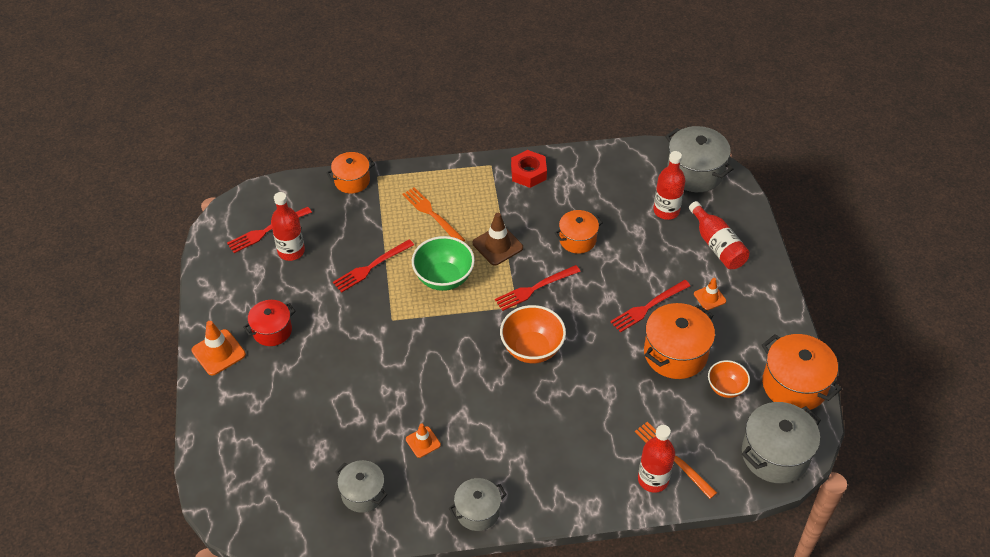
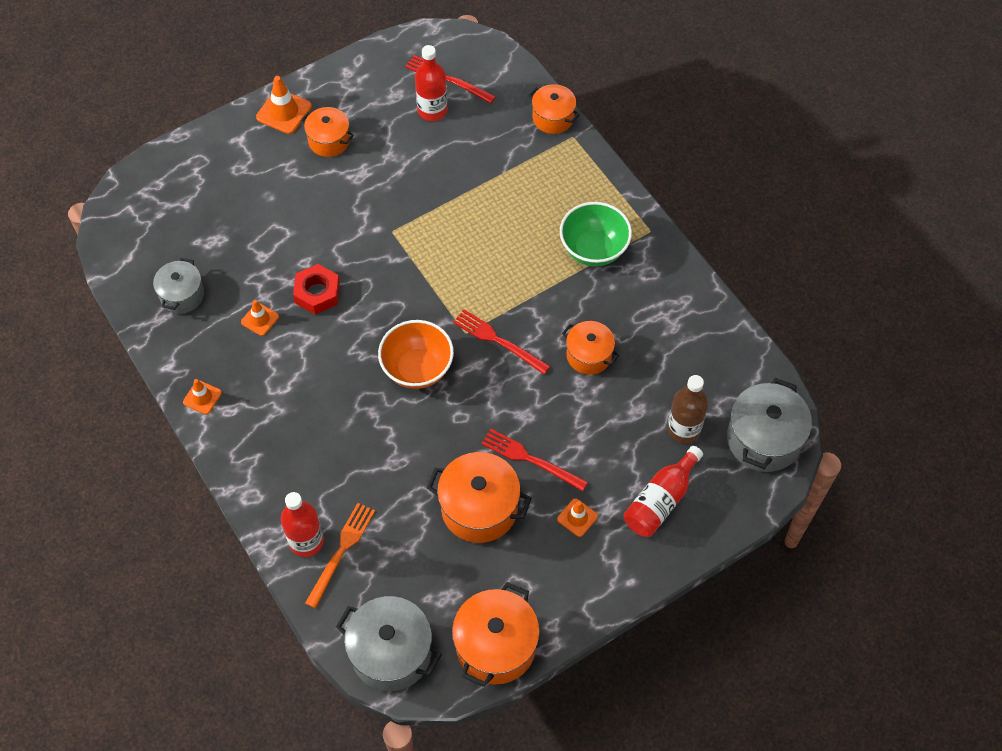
camera: 65 degrees right, 10 degrees up
(272, 331) = (329, 141): red pot -> orange pot
(371, 267) = (449, 185): red fork -> none
(432, 214) = (548, 207): orange fork -> none
(444, 278) = (468, 253): green bowl -> green bowl (593, 249)
(477, 511) = (202, 397): grey pot -> orange traffic cone
(497, 245) = (538, 283): brown traffic cone -> none
(528, 173) = (660, 271): red nut -> red nut (317, 293)
(666, 211) = (683, 429): red bottle -> brown bottle
(726, 388) = (457, 575): orange bowl -> none

